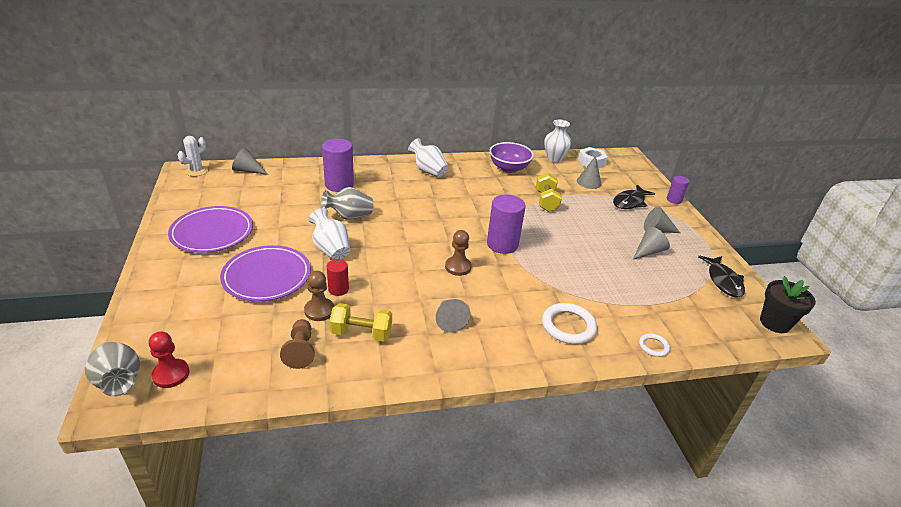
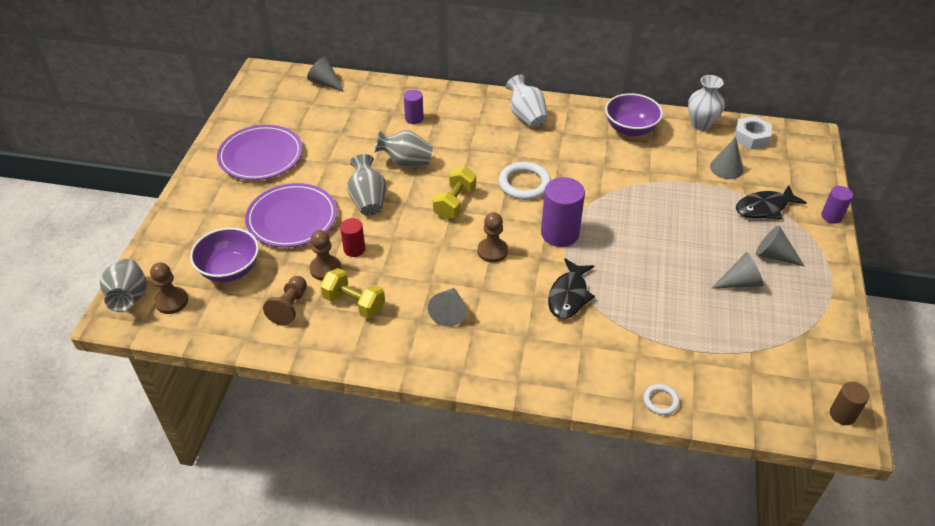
camera: 25 degrees right, 10 degrees up
(171, 374) = (172, 301): red pawn -> brown pawn
(196, 171) = (274, 75): white cactus -> none
(223, 331) = (230, 270): none -> purple bowl
(331, 249) = (368, 200): white vase -> grey vase
(339, 185) = (414, 118): purple cylinder -> purple cylinder, size x0.56
(546, 201) = (650, 186): yellow dumbbell -> yellow dumbbell (454, 204)
(568, 326) = (575, 351): white ring -> white ring (524, 184)
(723, 281) = (814, 344): black fish -> black fish (569, 295)
(774, 323) = (842, 414): black flower pot -> brown cylinder

